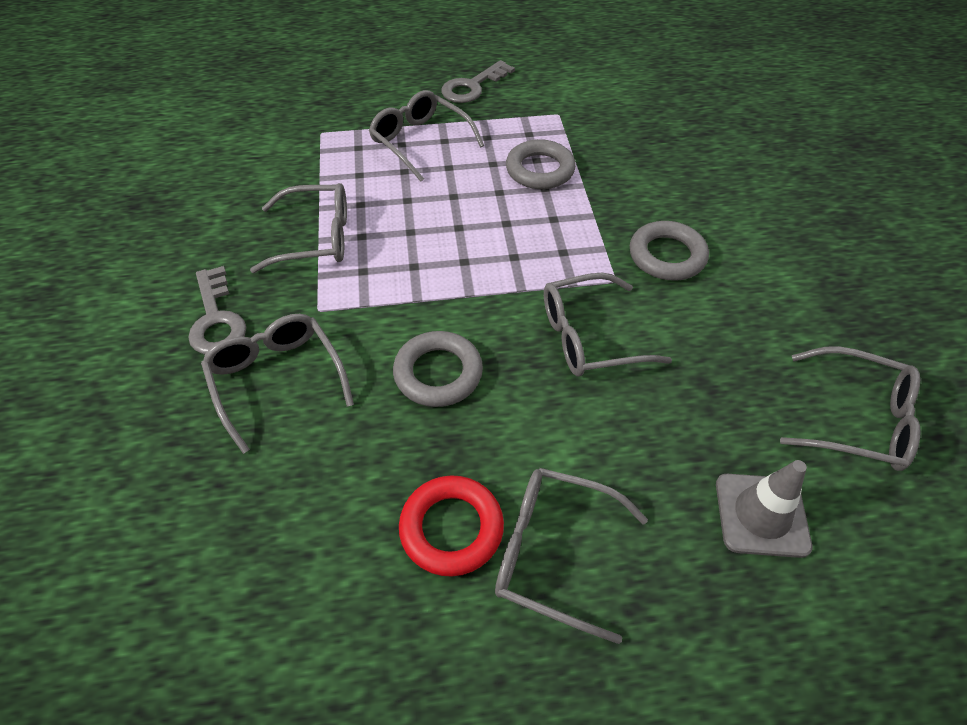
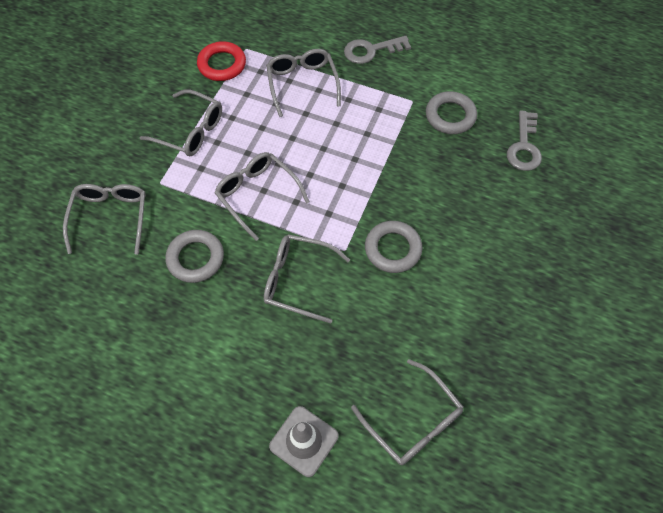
camera: 30 degrees right, 10 degrees up
(216, 319) = (104, 161): grey key -> grey key (524, 146)
(451, 528) = (139, 353): red ring -> red ring (222, 64)
(540, 170) = (363, 142): grey ring -> grey ring (450, 116)
(553, 553) = (178, 395): grey glasses -> grey glasses (257, 195)

